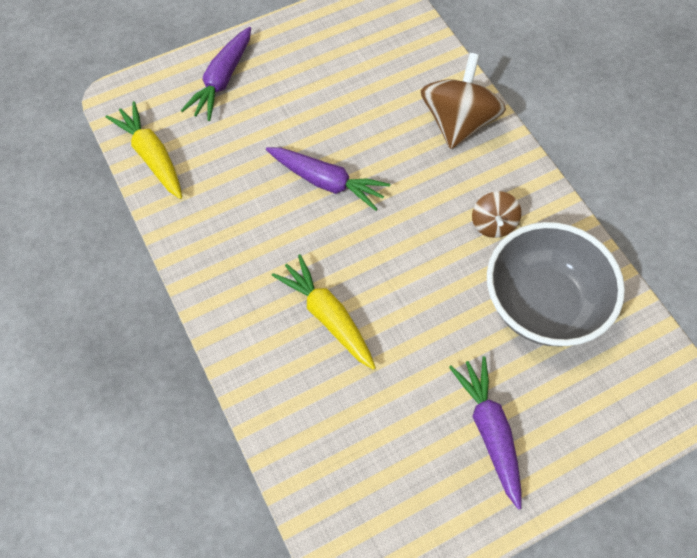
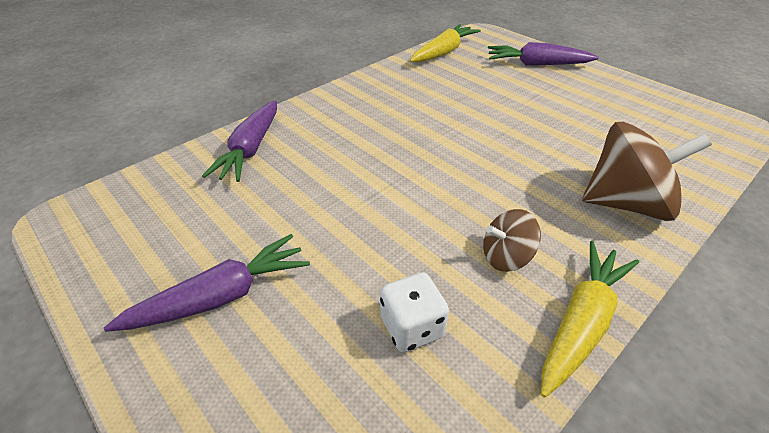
camera: 75 degrees right, 20 degrees down
(327, 182) = (477, 130): purple carrot -> purple carrot (250, 149)
(327, 316) = (335, 154): yellow carrot -> yellow carrot (581, 322)
(542, 304) = (412, 327): grey bowl -> white dice

